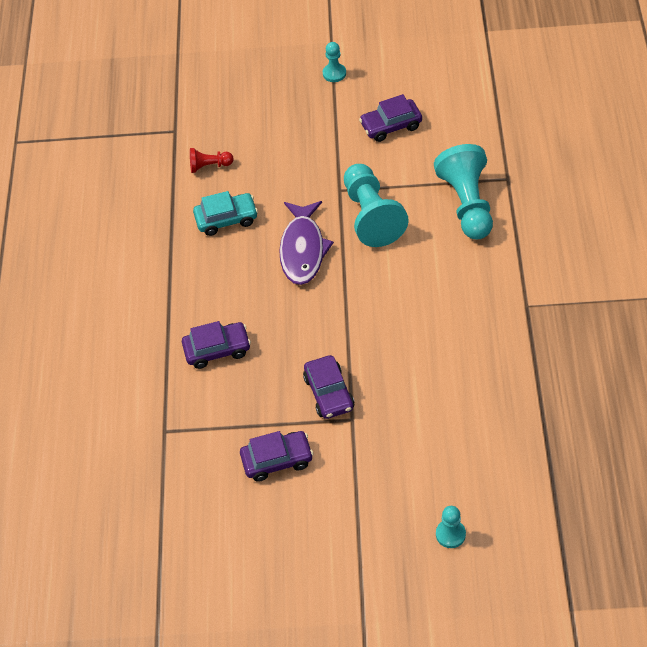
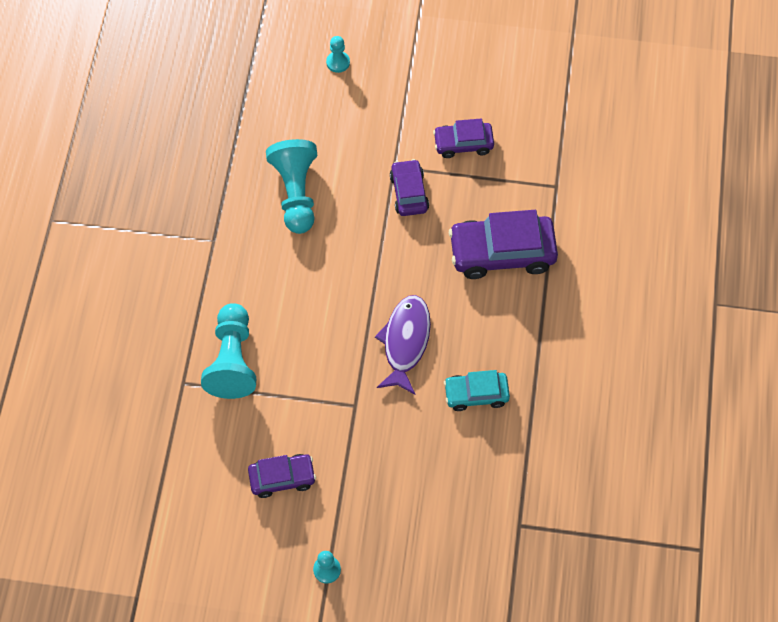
camera: 175 degrees left, 10 degrees up
(209, 166) = (486, 466): red pawn -> none
(217, 350) = (502, 252): purple car -> purple car, size x1.72
(371, 216) = (330, 366): turquoise pawn -> turquoise pawn (296, 193)

